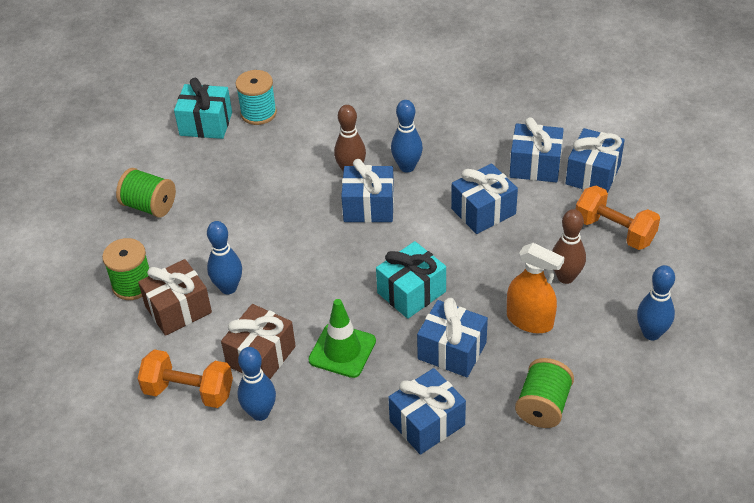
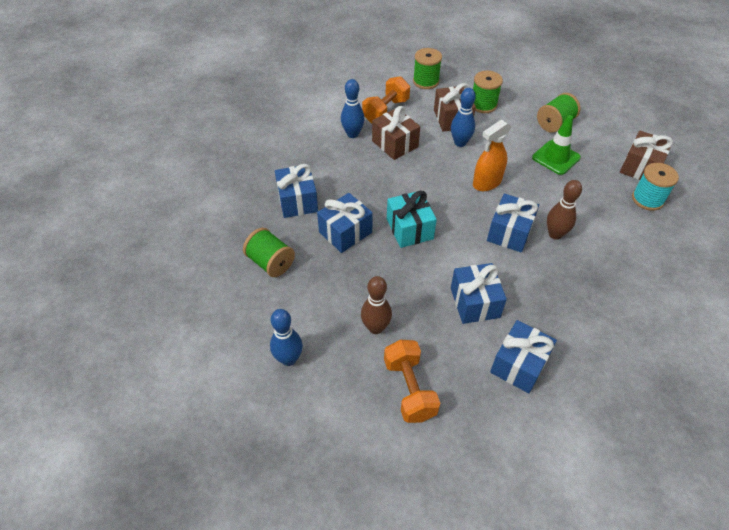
camera: 110 degrees right, 5 degrees up
(94, 366) = (426, 81): none -> green spool
(206, 124) = (640, 167): turquoise gift -> brown gift
(342, 350) = (378, 180): green traffic cone -> green traffic cone (556, 157)
(407, 167) = (549, 271): blue bowling pin -> none
(530, 320) = (346, 286): orange spray bottle -> orange spray bottle (487, 182)
(593, 174) = (489, 408): blue gift -> none
(614, 231) = (409, 389): orange dumbbell -> orange dumbbell turned 75 degrees counterclockwise

